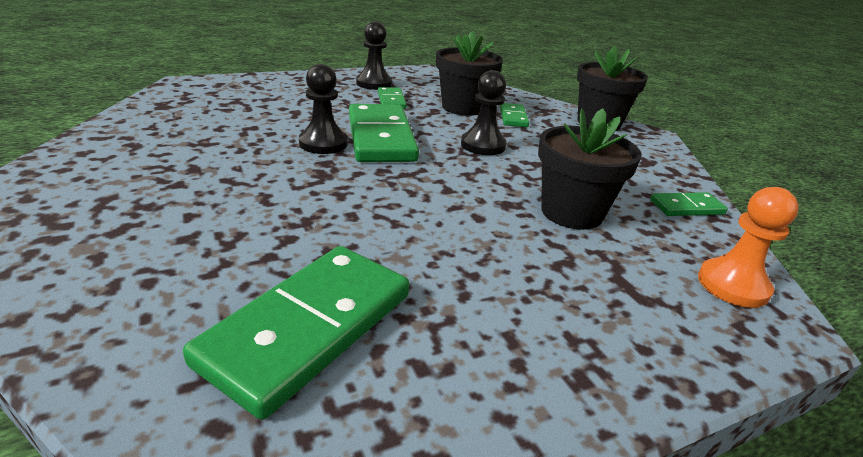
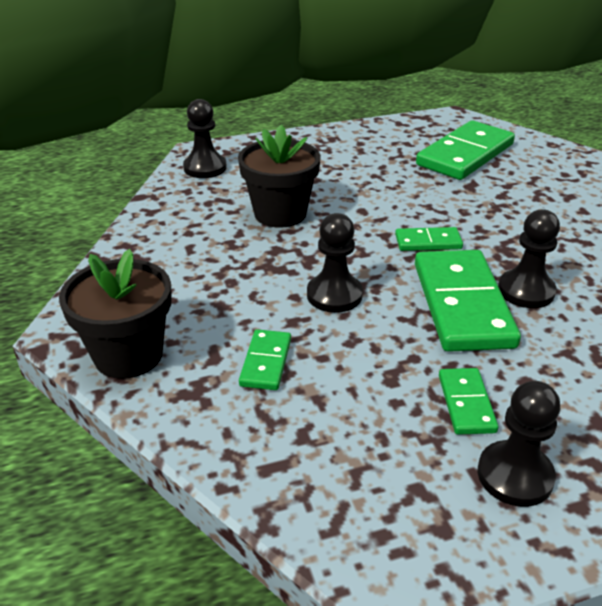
camera: 170 degrees left, 5 degrees up
(463, 108) = (342, 388): black flower pot -> none
(686, 207) = (166, 219): green domino -> green domino (428, 242)
(733, 285) = (205, 168): orange pawn -> black pawn

